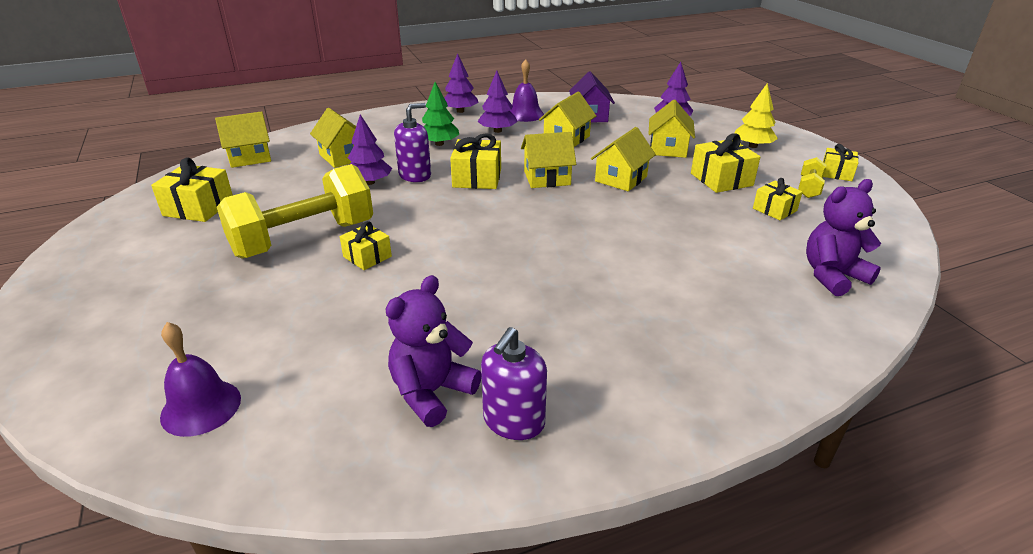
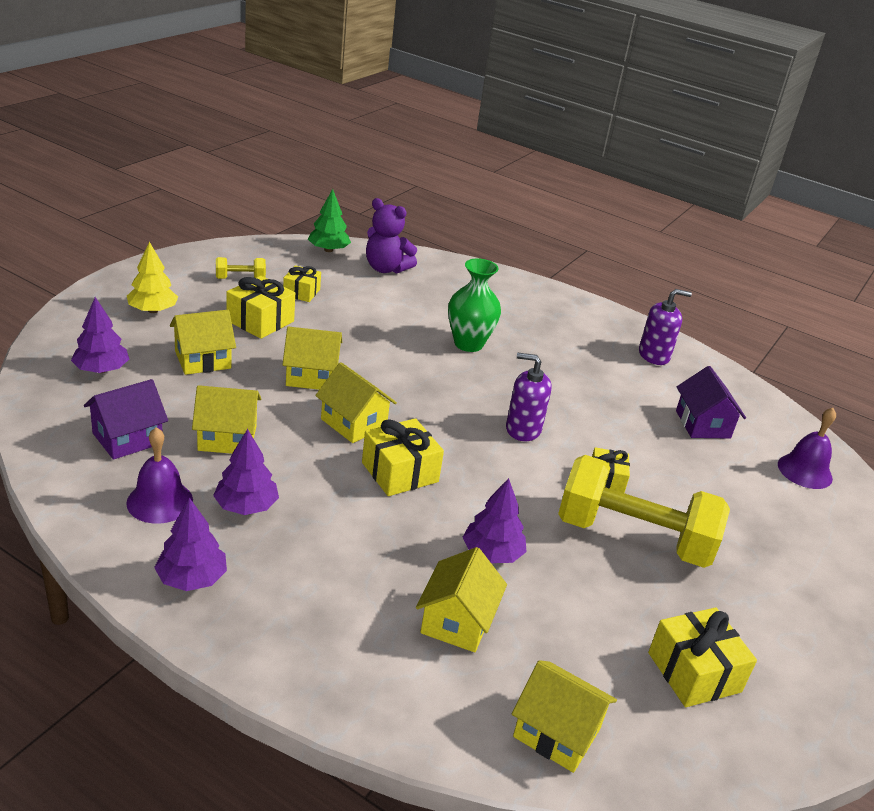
camera: 130 degrees left, 0 degrees up
(355, 371) = (702, 424): none -> purple house
(415, 175) = (440, 524): purple soap dispenser -> purple soap dispenser (523, 429)
(431, 392) = (675, 388): purple teddy bear -> none
(439, 144) = (335, 544): green tree -> green tree (328, 250)
(630, 270) = (468, 344): none -> green vase
(836, 173) = (192, 266): yellow gift -> none

